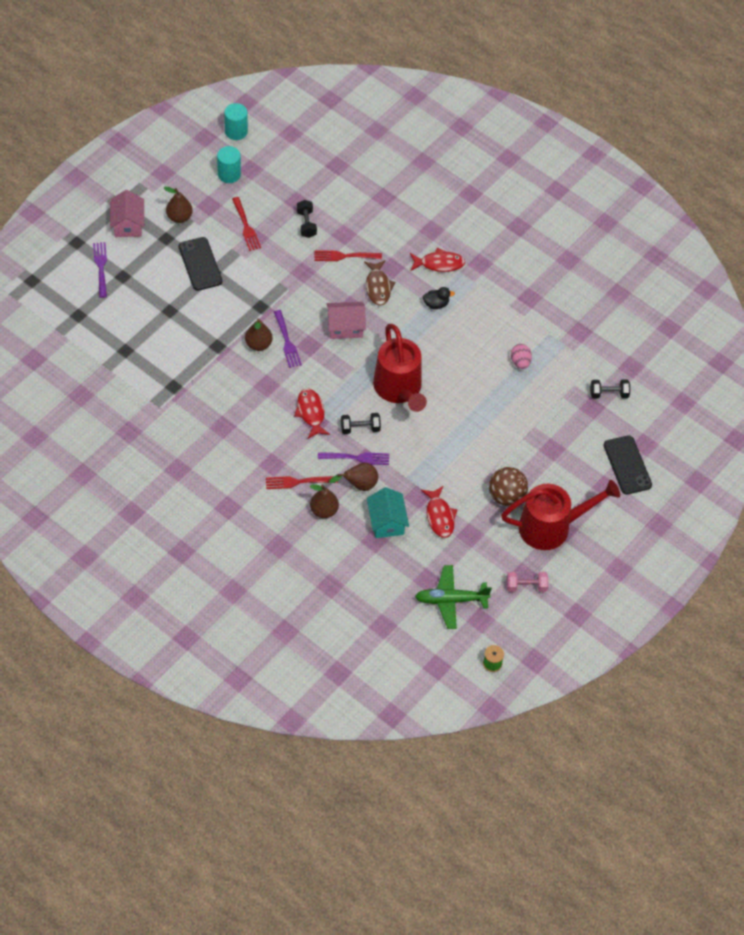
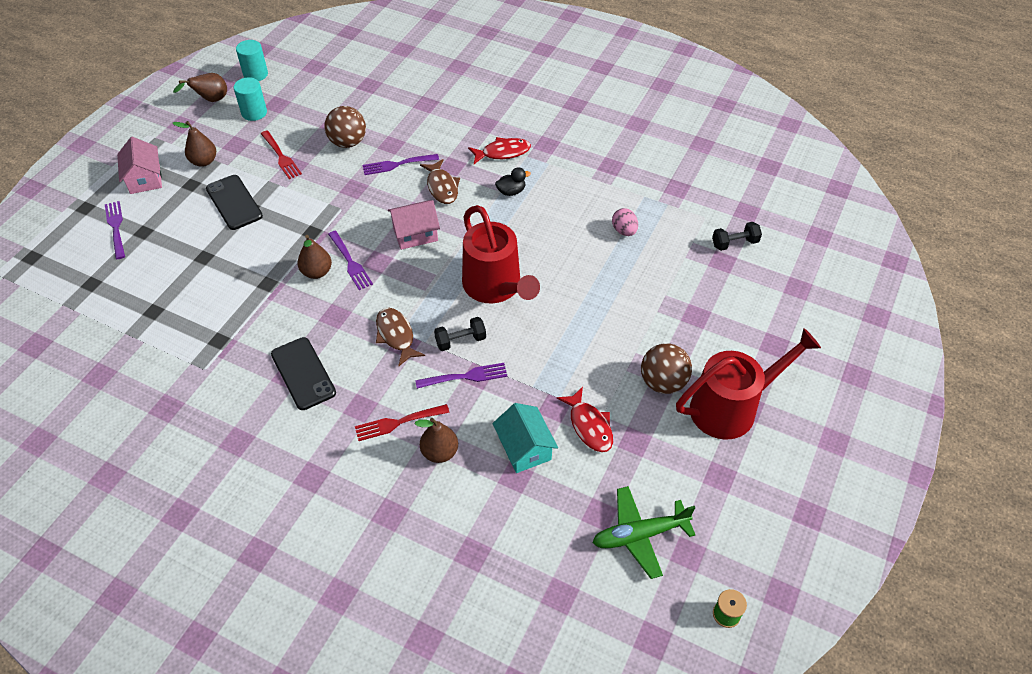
camera: 10 degrees left, 5 degrees down
(306, 224) = (348, 142): black dumbbell -> brown ball
(311, 413) = (396, 335): red fish -> brown fish
(344, 256) = (397, 164): red fork -> purple fork
(359, 485) = (476, 409): brown pear -> brown pear (211, 100)
(526, 586) = (729, 492): pink dumbbell -> none
(627, 465) = (789, 315): black phone -> black phone (303, 373)

